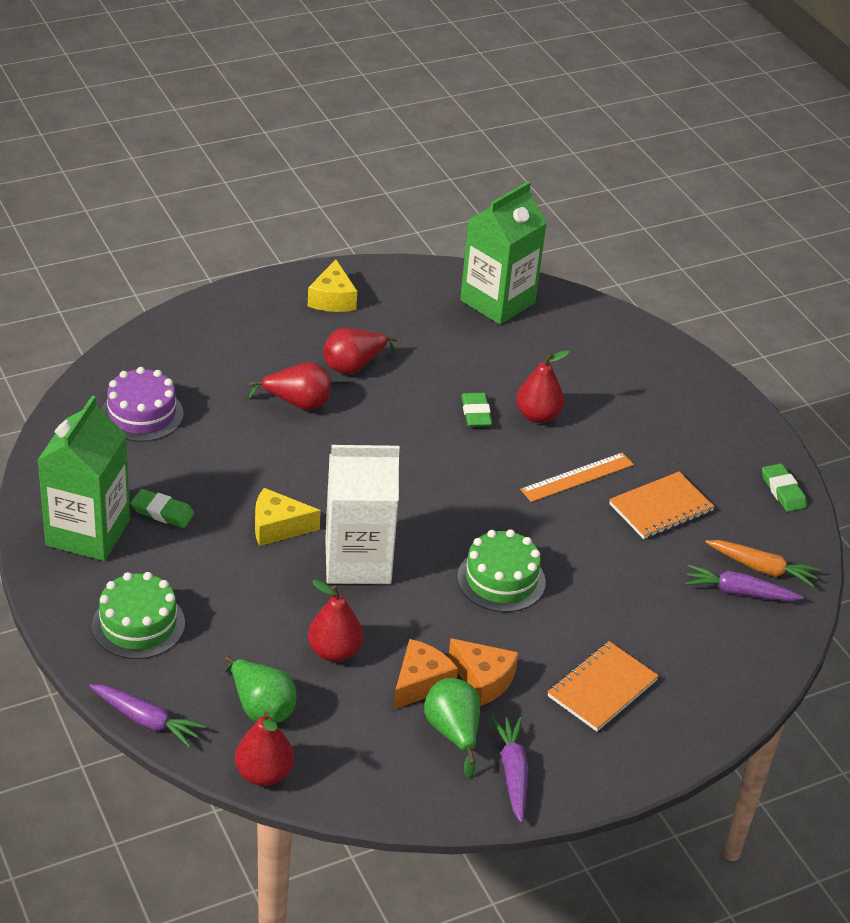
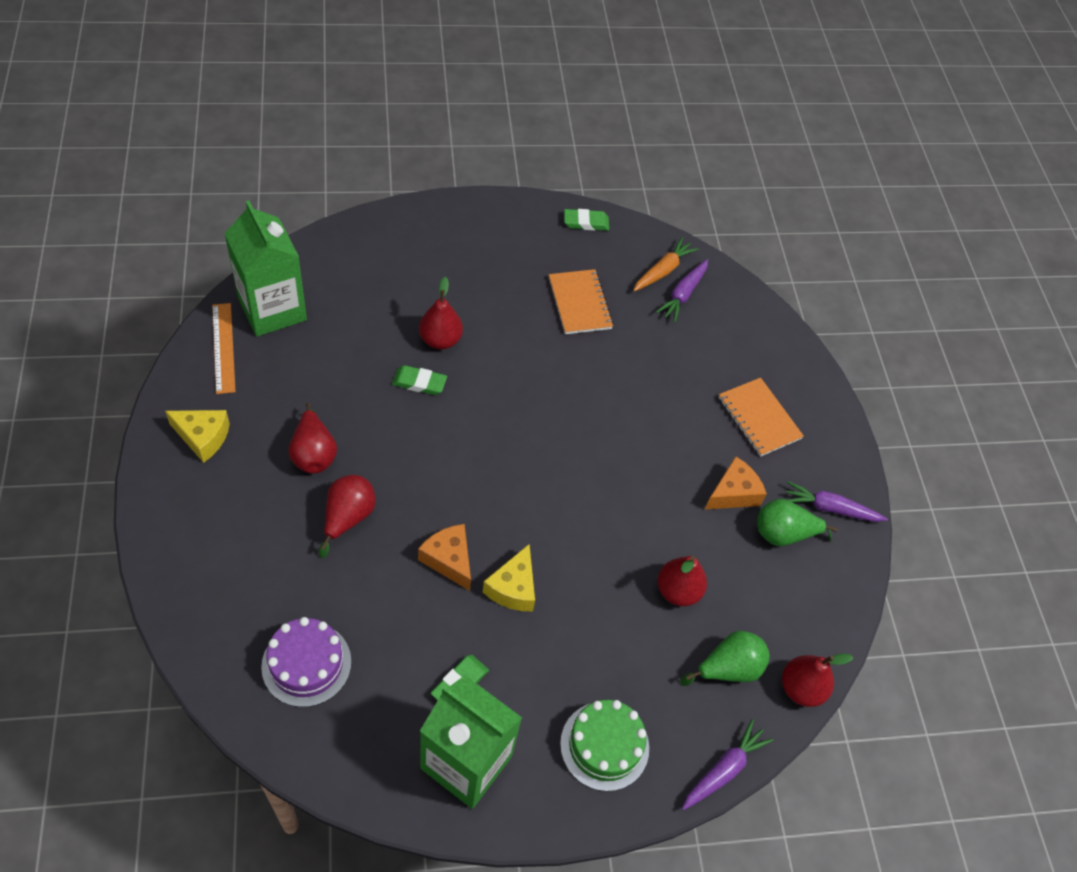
camera: 75 degrees left, 15 degrees up
(358, 561) = (576, 537): white carton -> none
(420, 683) = (727, 538): orange cheese -> orange cheese (449, 560)
(501, 579) = (628, 440): green cake -> none
(577, 477) = (526, 343): orange ruler -> orange ruler (223, 347)

